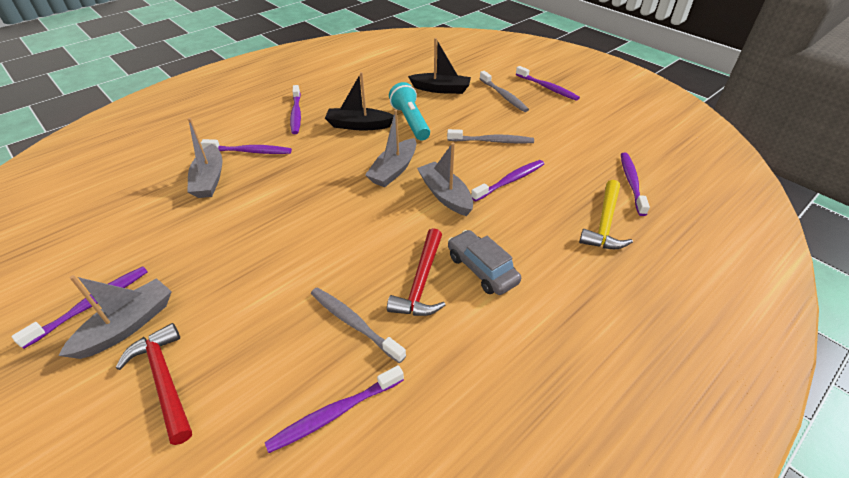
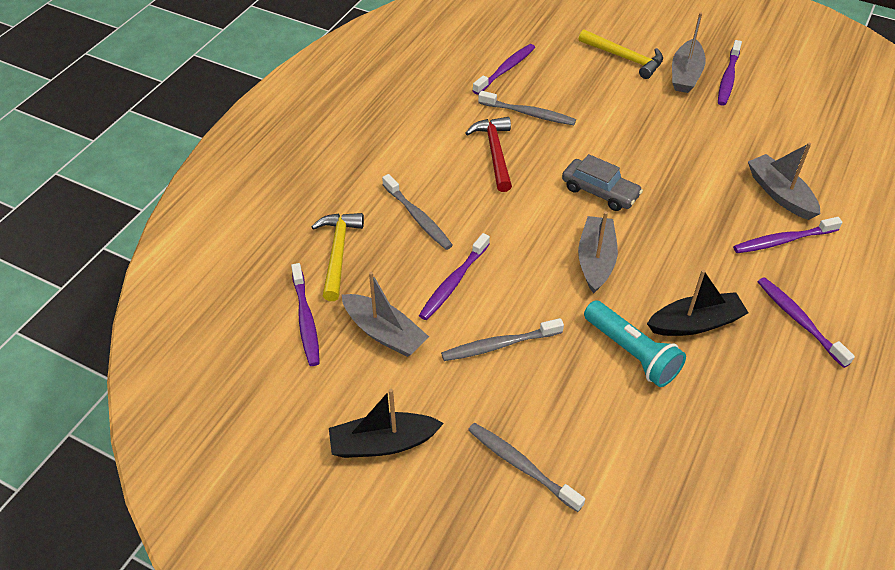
camera: 160 degrees right, 5 degrees up
(164, 380) = (624, 58): red hammer -> yellow hammer
(441, 89) = (634, 452): black boat -> black boat (383, 443)
(445, 195) = (518, 242): grey boat -> grey boat (384, 333)
(482, 269) = (448, 176): grey car -> grey car (600, 192)
(525, 235) = (418, 218): none -> grey toothbrush
(547, 88) = (451, 519): purple toothbrush -> none

